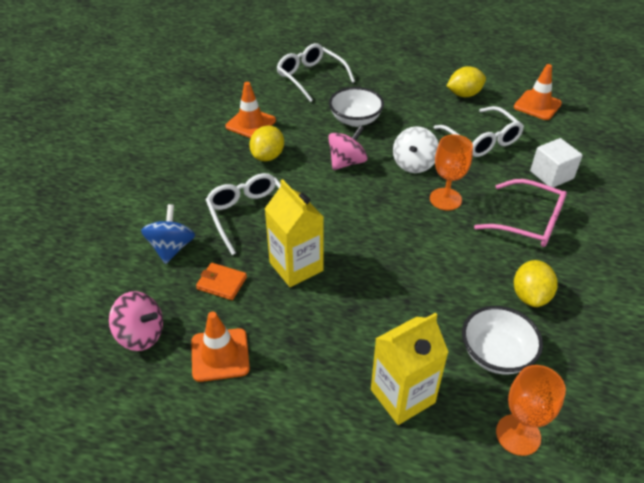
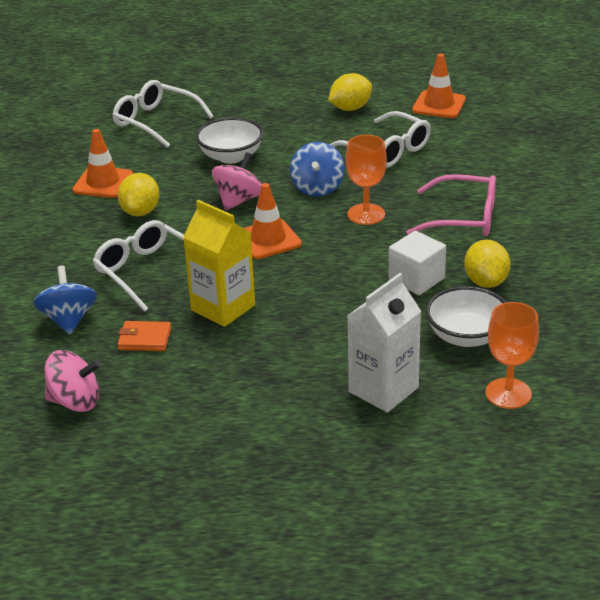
camera: 15 degrees left, 10 degrees down
(220, 355) = (174, 399): orange traffic cone -> orange traffic cone (268, 240)
(402, 396) = (383, 389): yellow carton -> white carton
(414, 164) = (317, 188): white spinning top -> blue spinning top
(551, 175) = (475, 170): white cube -> white cube (416, 279)

